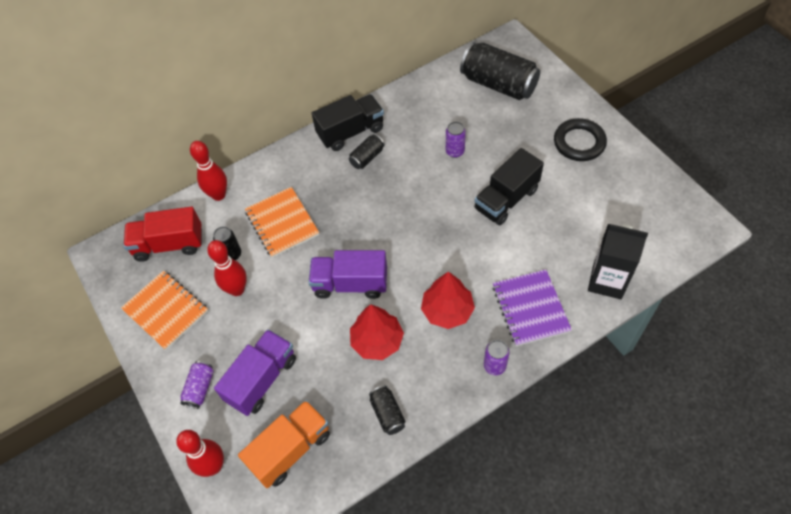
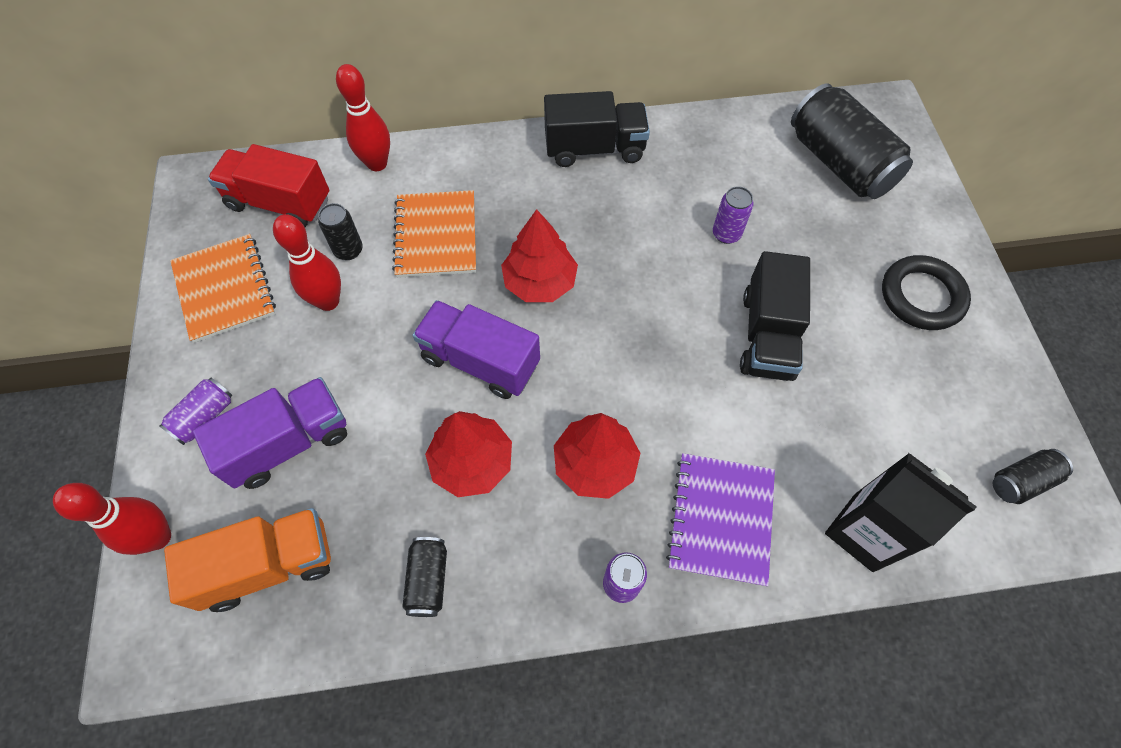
camera: 20 degrees right, 5 degrees up
(360, 224) = (539, 282): none -> red tree
(367, 157) = (598, 192): black can -> black can (1021, 481)
(506, 199) = (767, 335): black truck -> black truck turned 60 degrees counterclockwise

